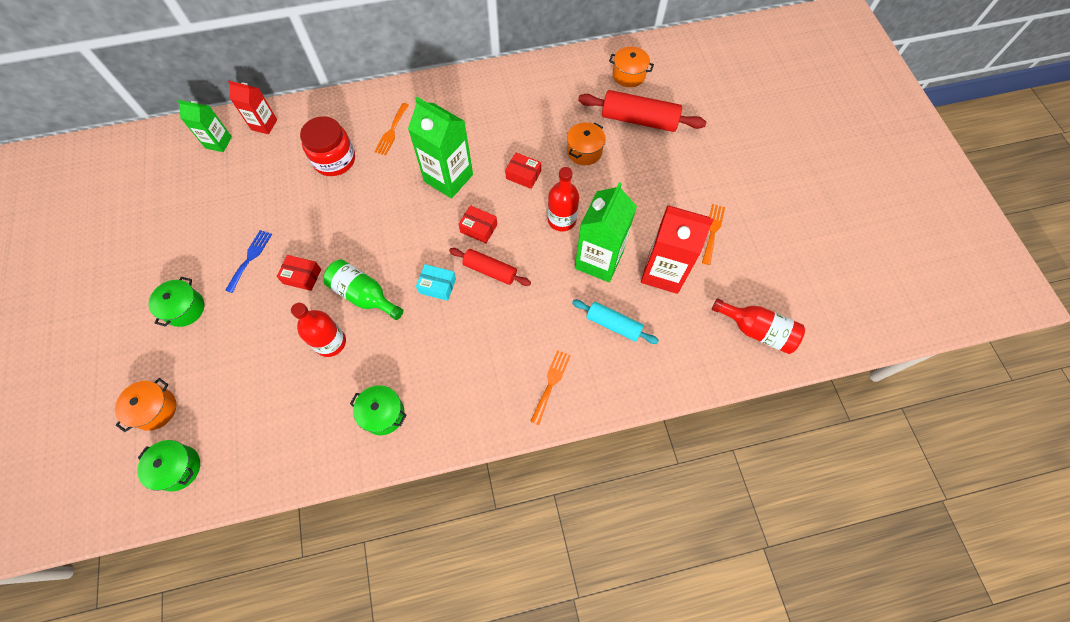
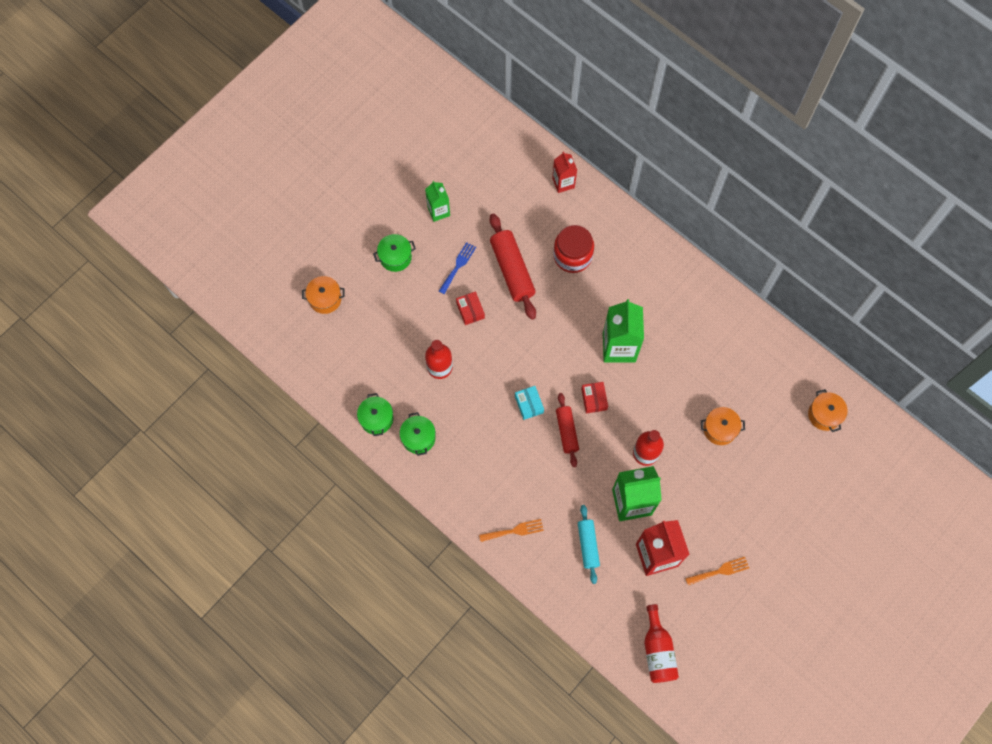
camera: 55 degrees right, 5 degrees up
(178, 468) = (303, 344): green pot -> green pot (376, 419)
(218, 142) = (525, 166): green carton -> green carton (438, 211)
(250, 258) = (458, 266): blue fork -> blue fork turned 45 degrees counterclockwise
(364, 295) = (486, 361): green bottle -> none
(391, 131) = (627, 275): orange fork -> none
(523, 175) = (663, 399): red box -> none
(639, 120) = (784, 451): red rolling pin -> red rolling pin (512, 270)

